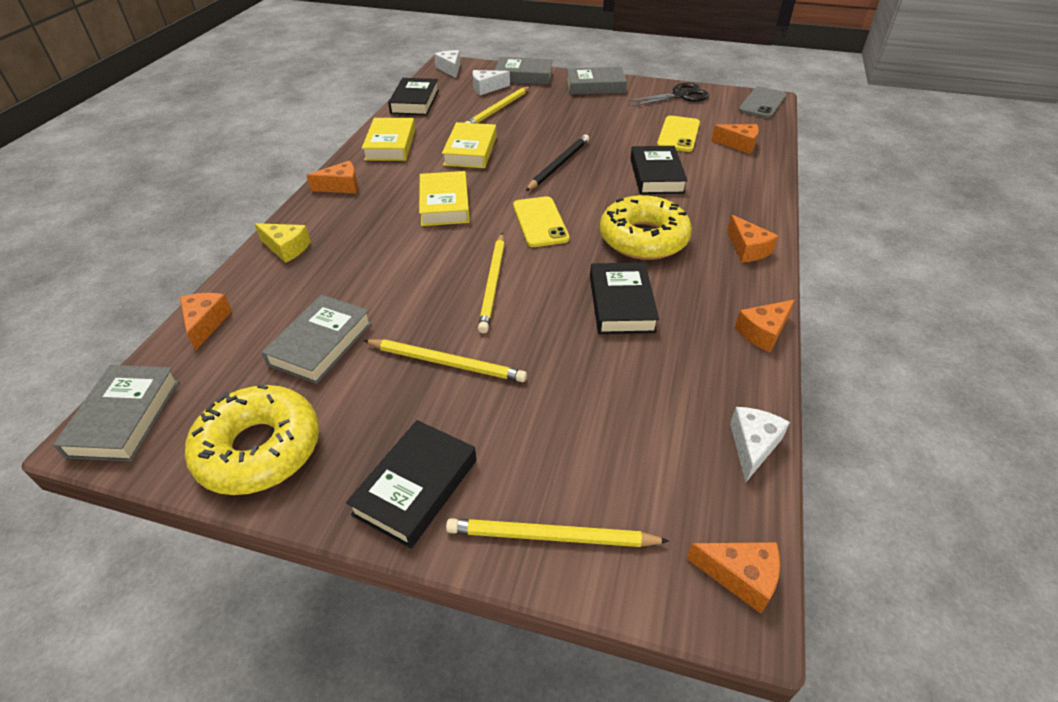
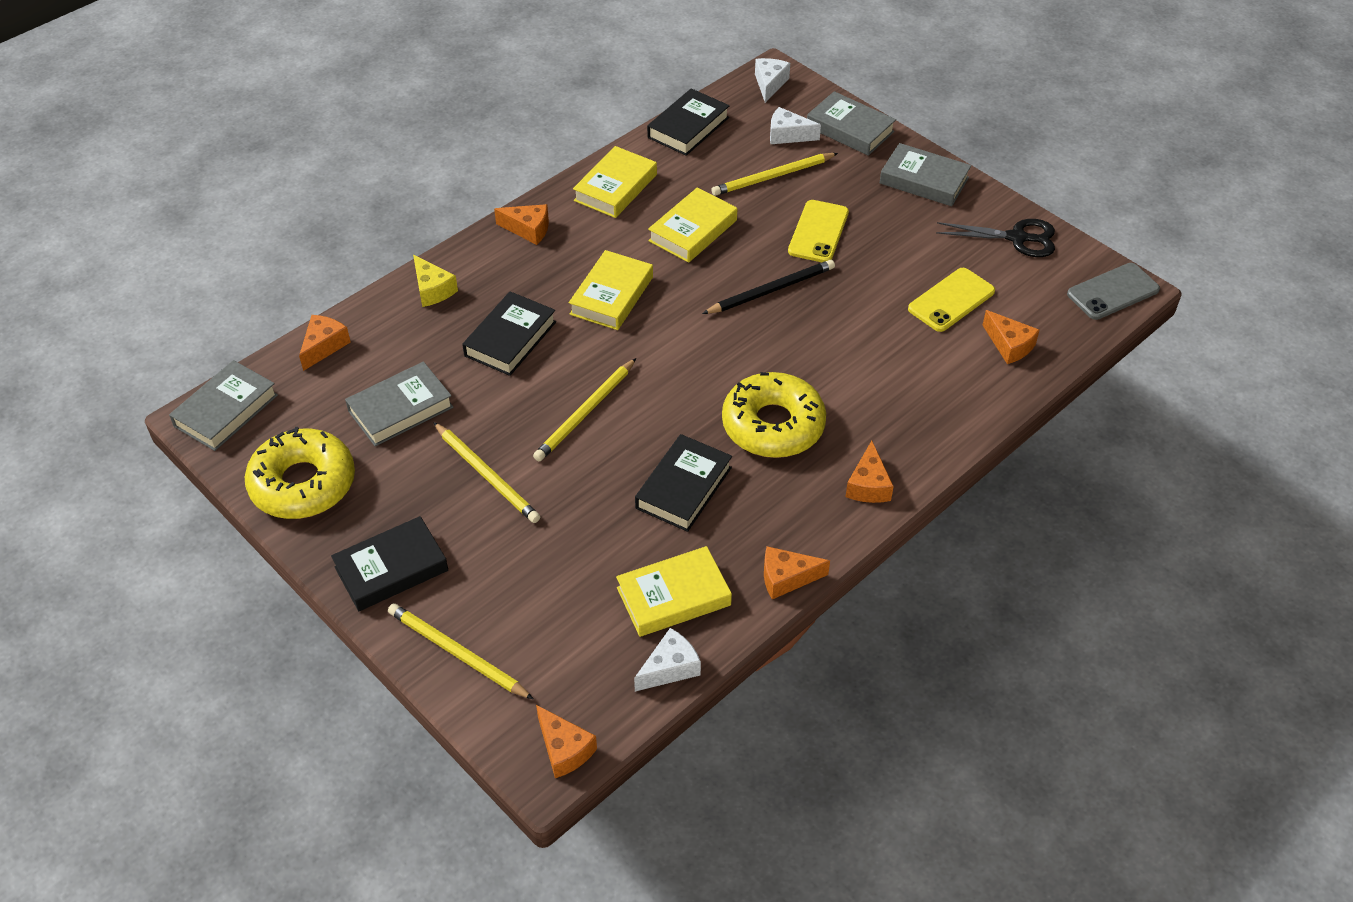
camera: 30 degrees right, 5 degrees up
(540, 222) = (687, 359): yellow phone -> yellow phone (818, 232)
(656, 175) = (866, 350): black book -> black book (510, 339)
(695, 386) = (673, 596): none -> yellow book

